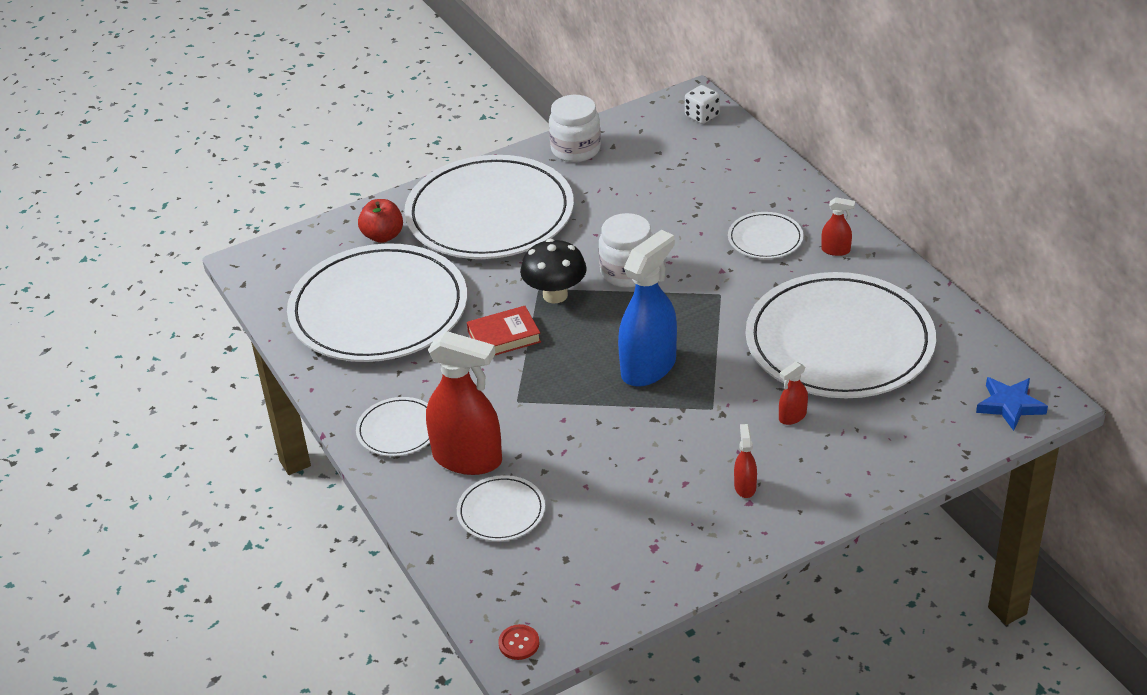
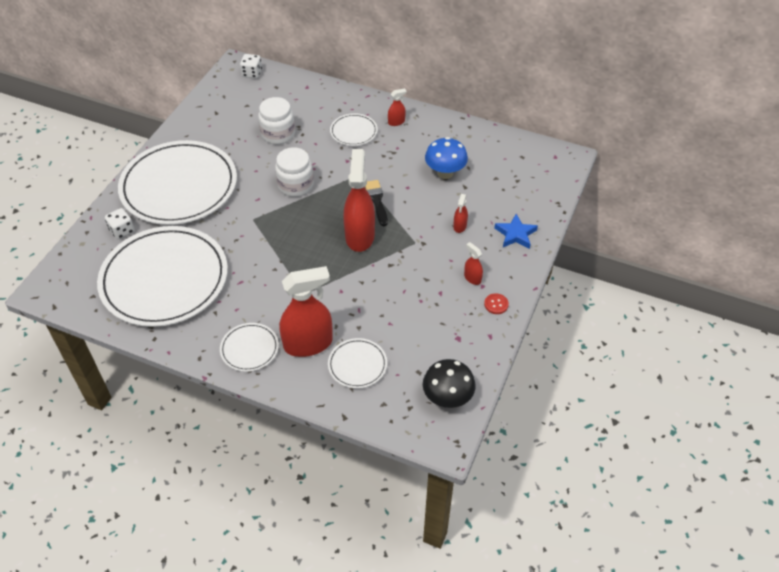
camera: 40 degrees left, 10 degrees up
(383, 236) = (122, 231): red apple -> white dice
(504, 336) = (259, 258): red book -> none
(519, 643) = (439, 436): red button -> red button (496, 304)
(555, 295) = (266, 218): black mushroom -> black mushroom (447, 398)
(575, 149) = (195, 123): white jar -> white jar (278, 134)
(649, 367) = (360, 236): blue spray bottle -> red spray bottle
(712, 335) = (376, 200): none -> black brush
(839, 342) = (445, 173): white plate -> blue mushroom
(1010, 405) = (555, 168): blue star -> blue star (515, 234)

